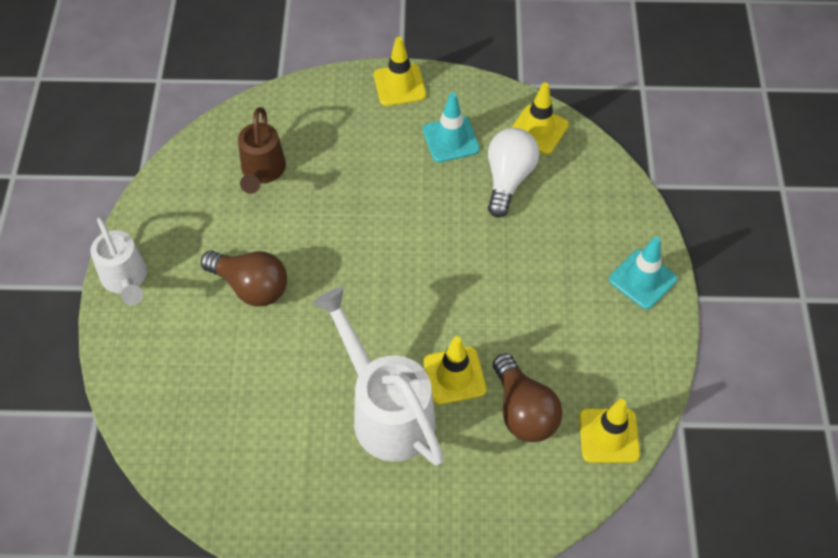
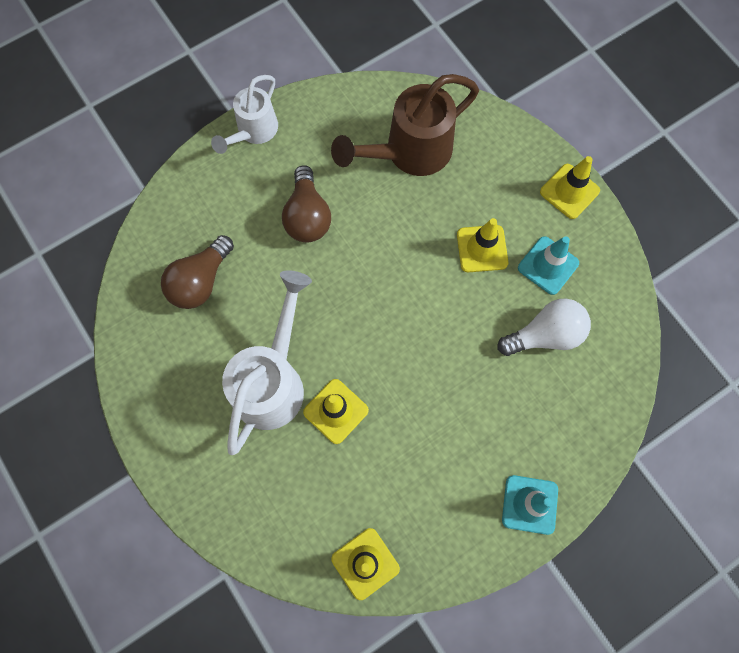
camera: 55 degrees right, 15 degrees up
(262, 172) = (409, 152): brown watering can -> brown watering can, size x1.59
(523, 411) = (341, 482): brown light bulb -> brown light bulb (200, 281)
(538, 130) = (613, 327): yellow traffic cone -> yellow traffic cone (482, 249)

